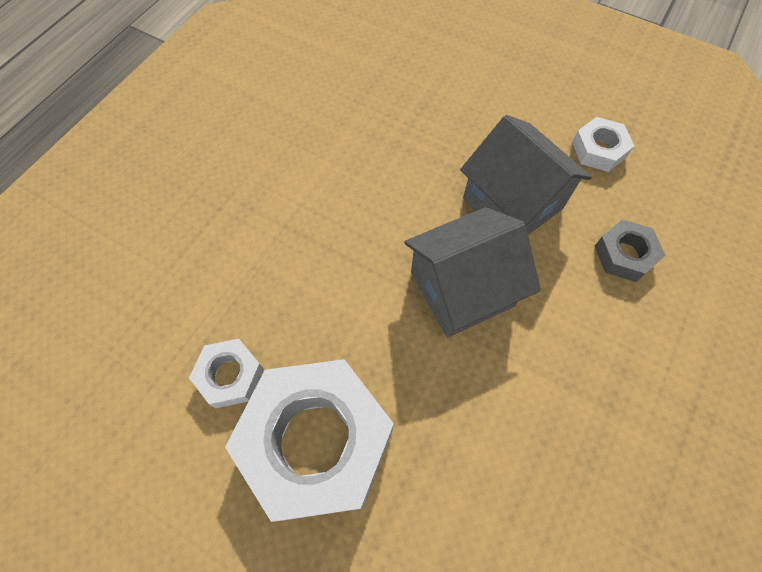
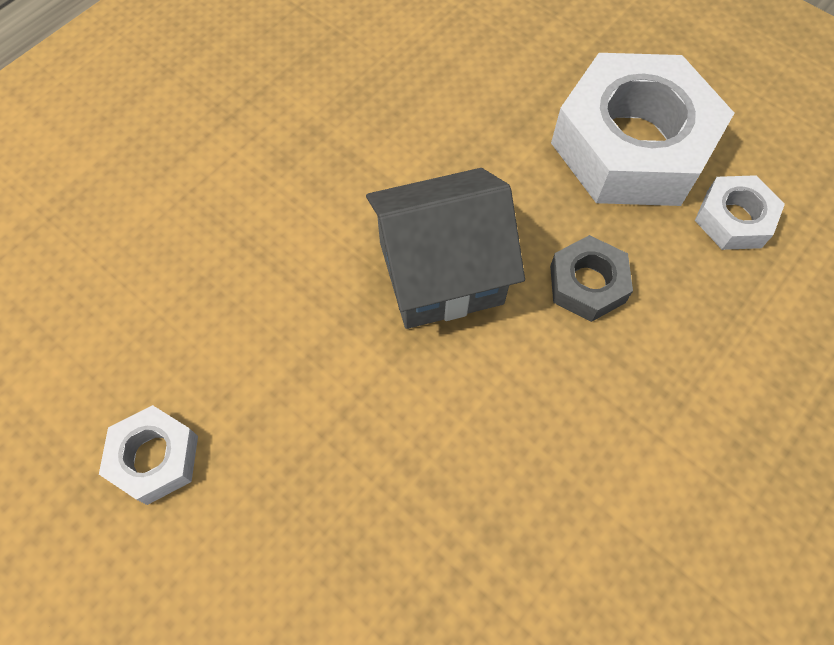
camera: 170 degrees left, 0 degrees up
(512, 203) = (332, 383): grey house -> none
(624, 255) = (211, 282): grey nut -> grey nut (587, 284)

